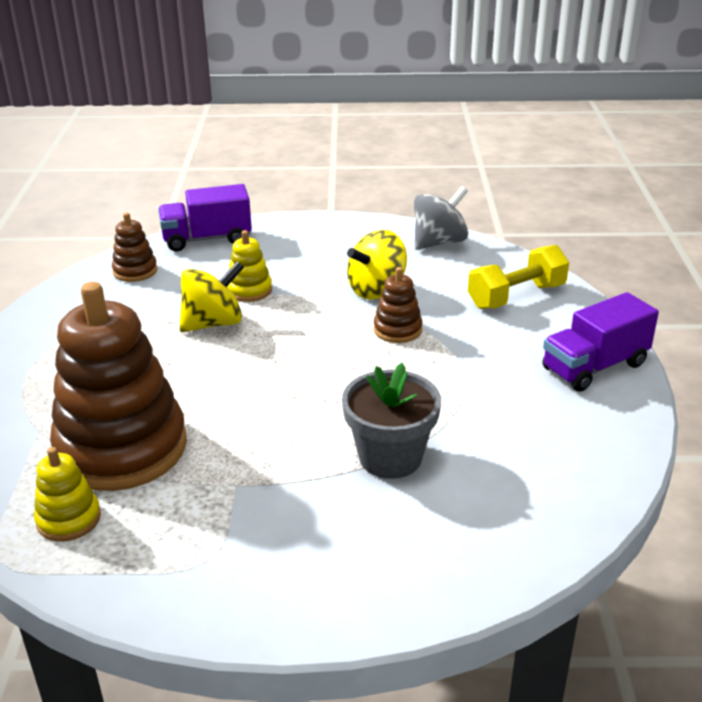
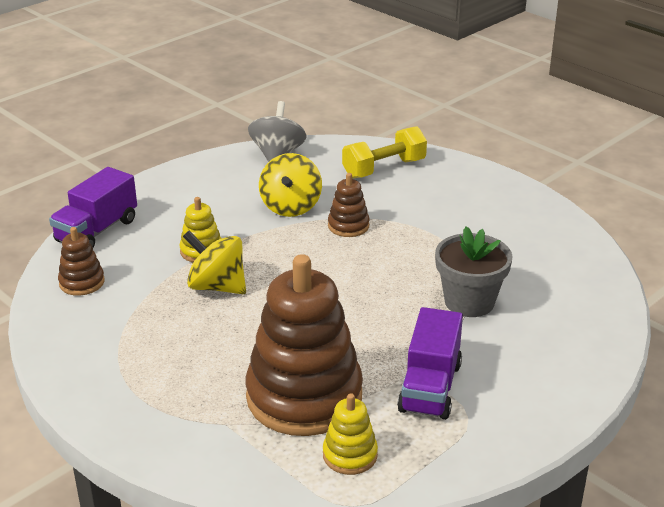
camera: 45 degrees left, 0 degrees up
(213, 323) = (217, 286): yellow spinning top -> yellow spinning top turned 75 degrees counterclockwise
(516, 296) = (384, 168): yellow dumbbell -> yellow dumbbell turned 45 degrees clockwise
(594, 367) = (491, 190): purple truck -> purple truck (430, 387)

